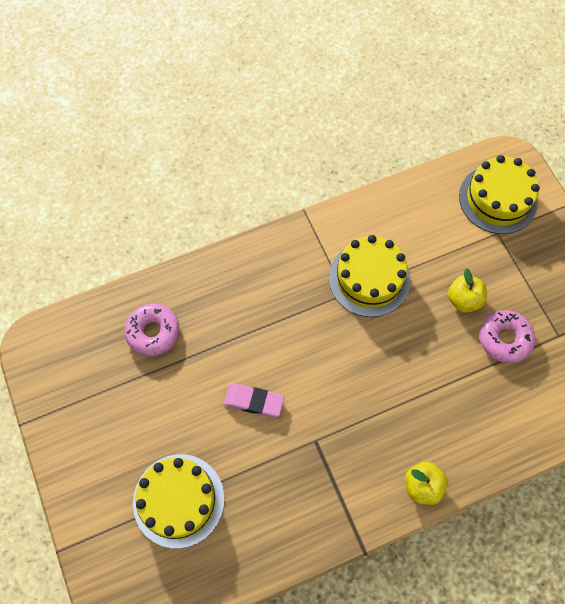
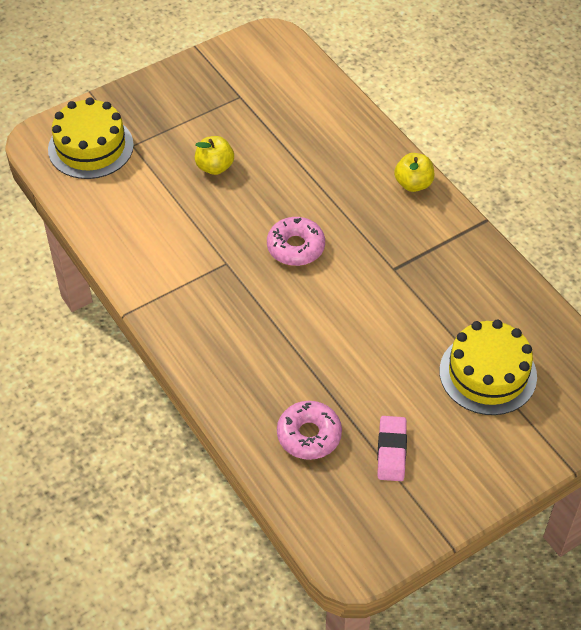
camera: 100 degrees left, 15 degrees down
(254, 401) = (366, 326): pink eraser -> pink eraser (391, 451)
(369, 279) = (204, 245): yellow cake -> none
(504, 339) = (251, 134): pink donut -> pink donut (295, 247)

